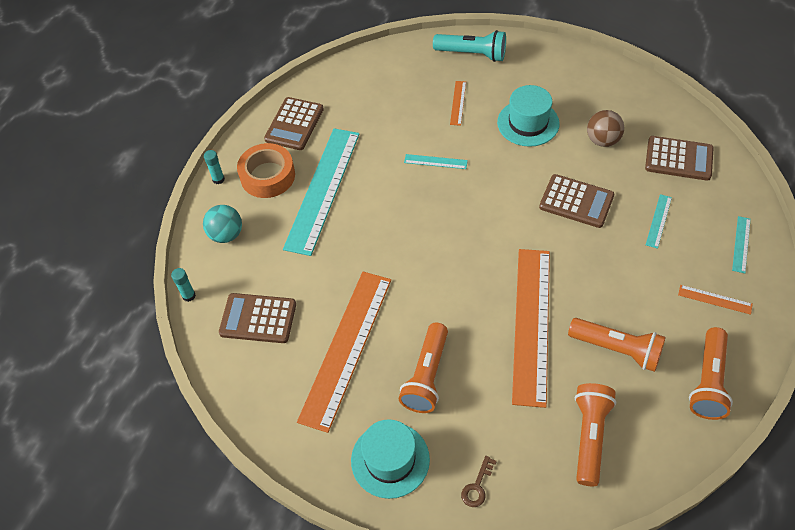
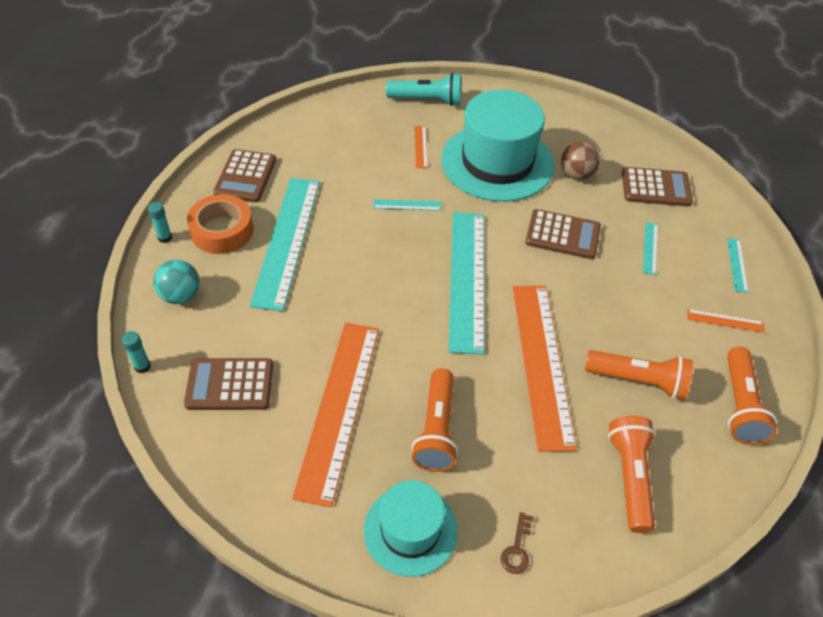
camera: 15 degrees left, 5 degrees down
(478, 238) = (467, 279): none -> turquoise ruler
(528, 123) = (497, 162): turquoise hat -> turquoise hat, size x1.74

